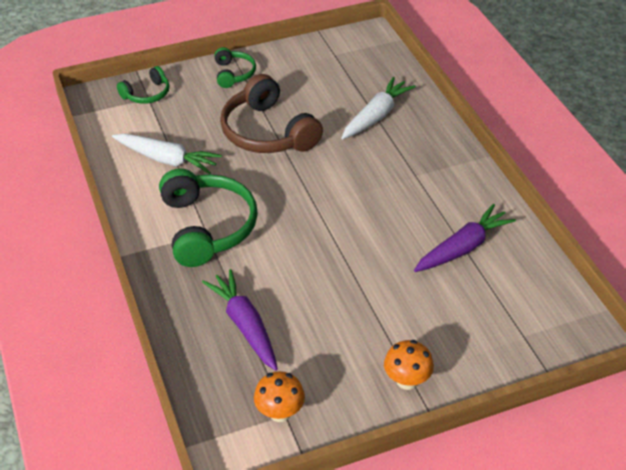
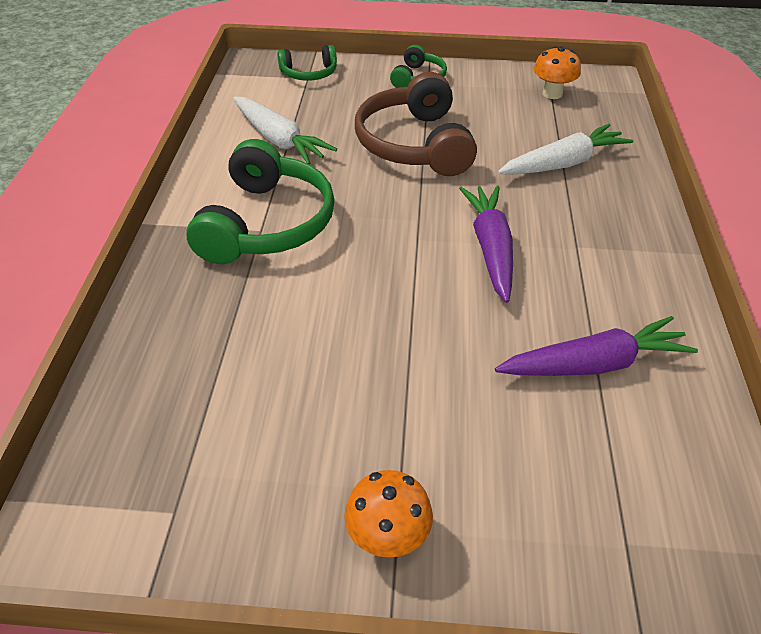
camera: 25 degrees right, 0 degrees up
(245, 325) = (218, 359): purple carrot -> purple carrot (490, 248)
(279, 412) = (169, 505): orange mushroom -> orange mushroom (552, 94)

